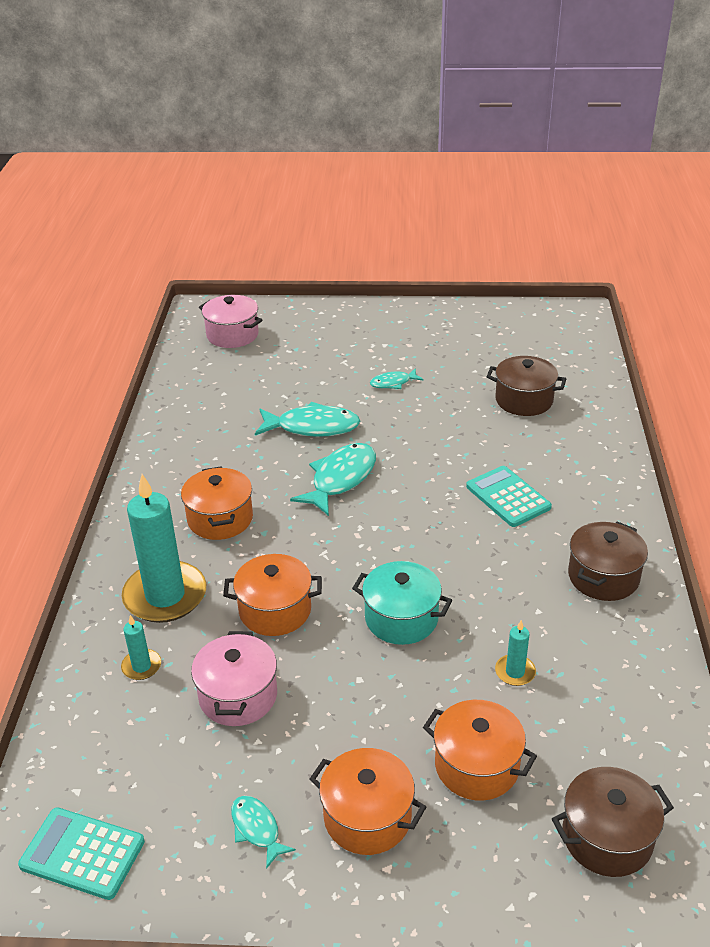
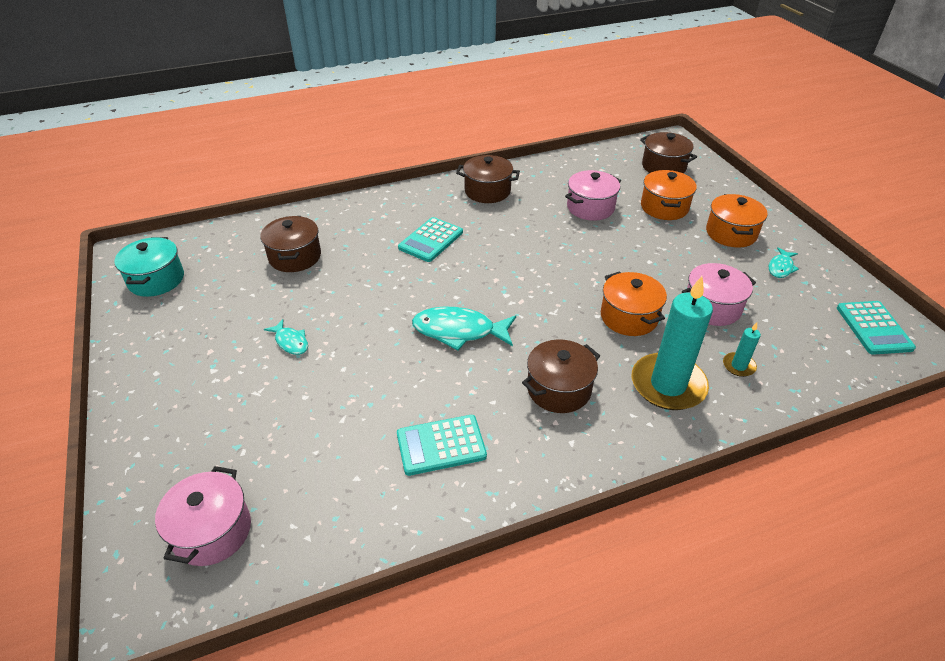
camera: 115 degrees left, 5 degrees up
(218, 437) = (441, 445): none -> turquoise calculator
(220, 519) = (559, 389): orange pot -> brown pot
(312, 427) = (390, 376): turquoise fish -> none
(401, 618) = (586, 258): turquoise pot -> turquoise pot (156, 280)
(515, 672) = (590, 207): turquoise candle -> pink pot

